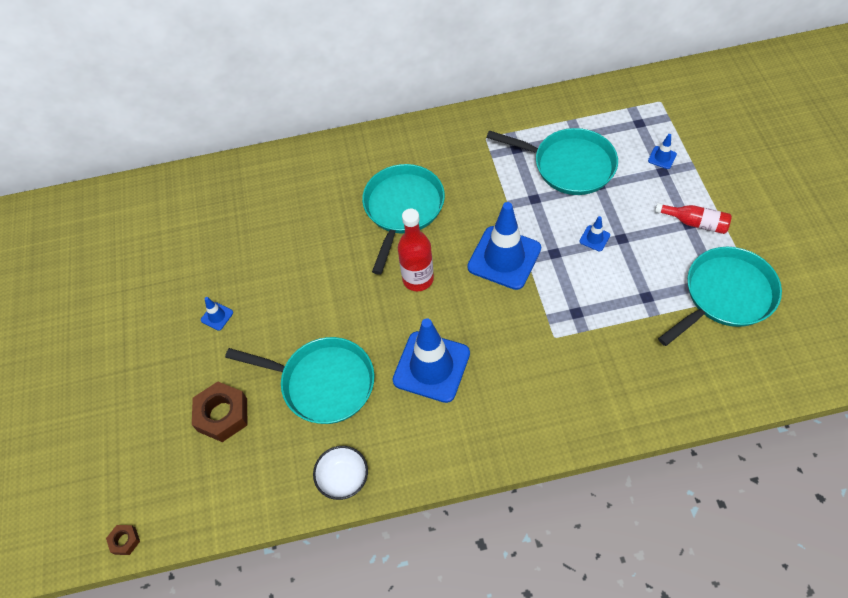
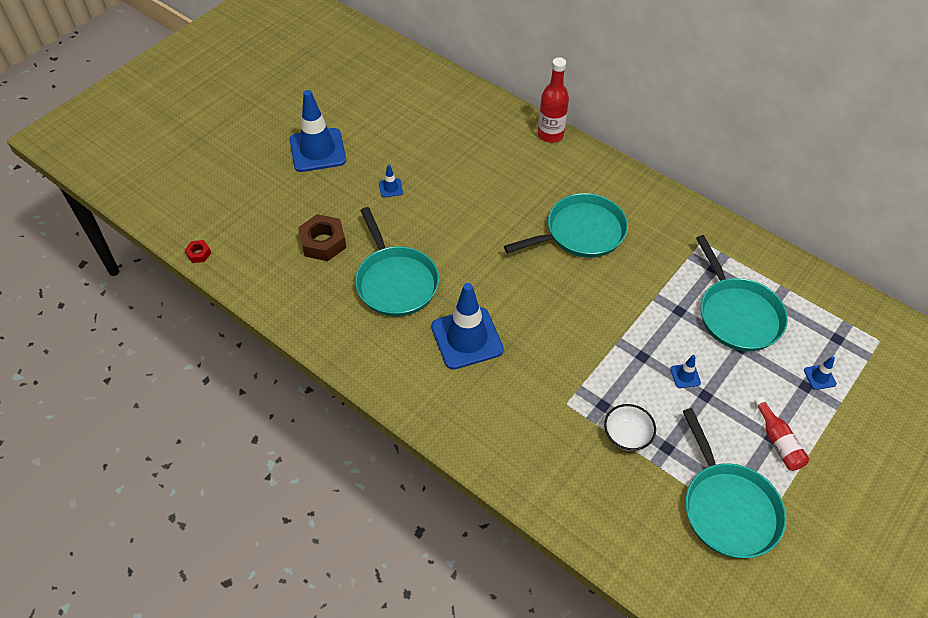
camera: 45 degrees right, 5 degrees down
(125, 541) = (199, 254): brown nut -> red nut
(343, 478) = (336, 342): white bowl -> white bowl (627, 435)
(418, 279) = (530, 282): red bottle -> red bottle (550, 135)
(504, 258) = (604, 325): blue traffic cone -> blue traffic cone (317, 150)
(725, 295) = (728, 508): turquoise pan -> turquoise pan turned 60 degrees clockwise

